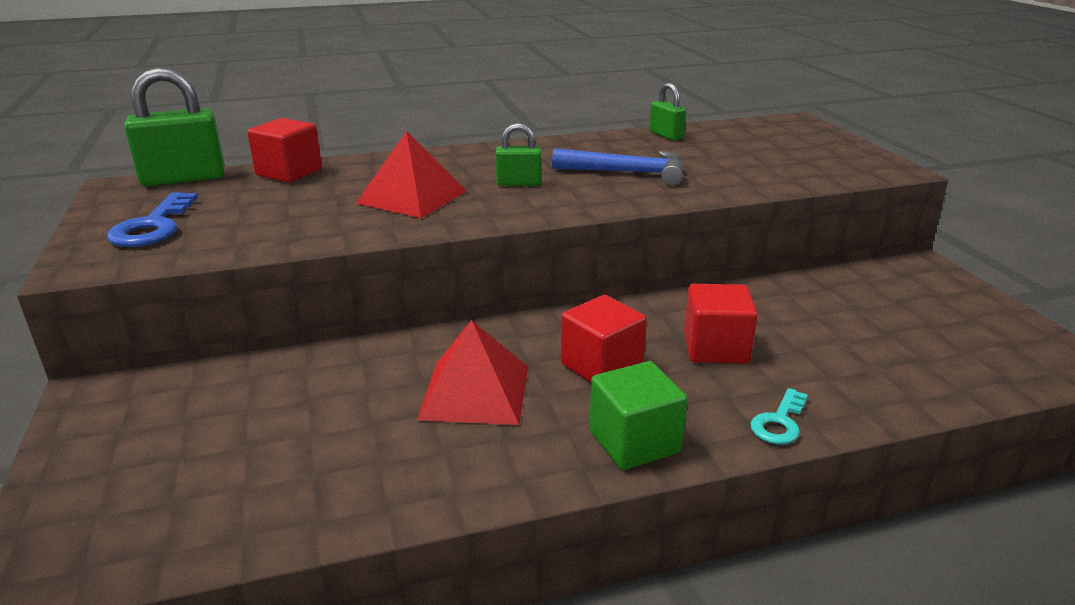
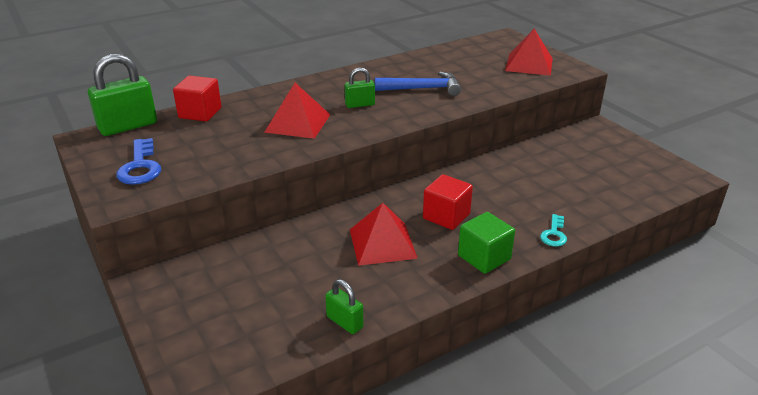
camera: 15 degrees left, 5 degrees up
(666, 135) = (432, 56): green padlock -> green padlock (344, 322)
(715, 348) = (504, 196): red cube -> none
(815, 157) = (529, 64): none -> red pyramid

